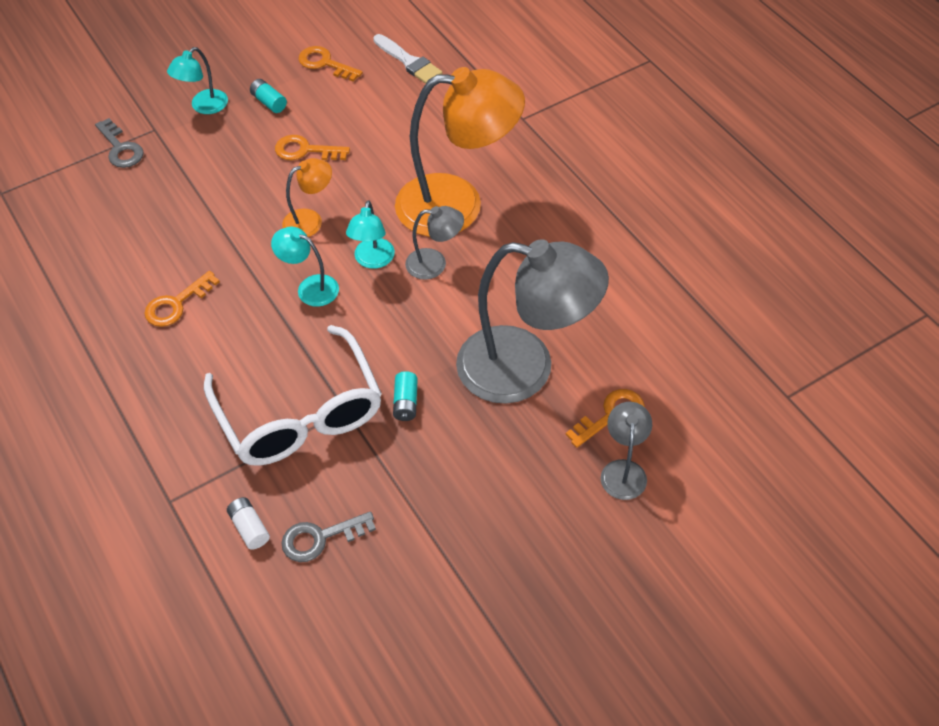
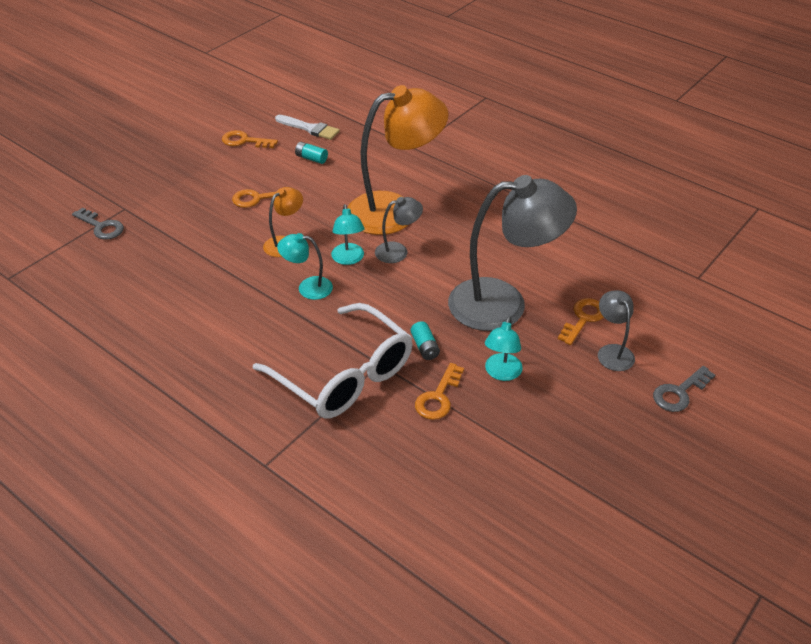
camera: 20 degrees left, 10 degrees down
(176, 304) = (202, 323): orange key -> orange key (438, 397)
(204, 107) = (159, 186): turquoise lamp -> turquoise lamp (501, 373)
(249, 528) = (343, 466): white battery -> none
(269, 102) = (212, 173): turquoise battery -> turquoise battery (311, 158)
(320, 538) = (406, 458): grey key -> grey key (679, 393)

